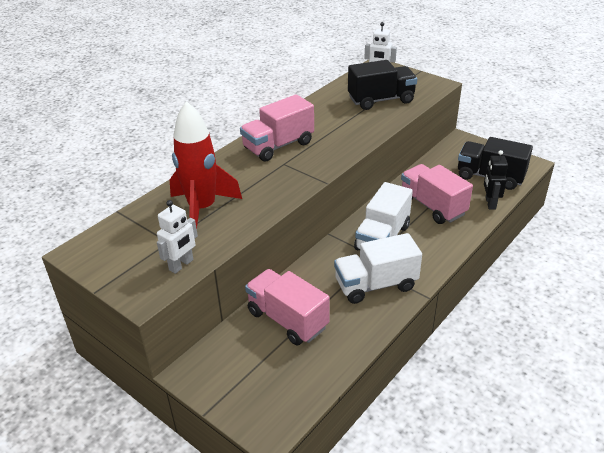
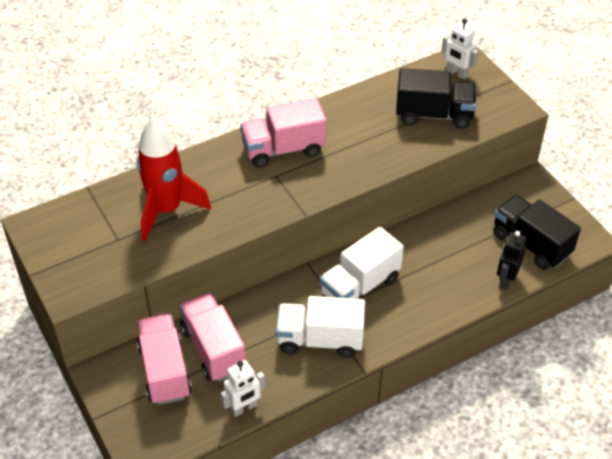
camera: 20 degrees right, 10 degrees up
(181, 265) = (117, 270): white robot -> white robot (244, 408)
(432, 206) = (438, 263): pink truck -> pink truck (164, 370)

